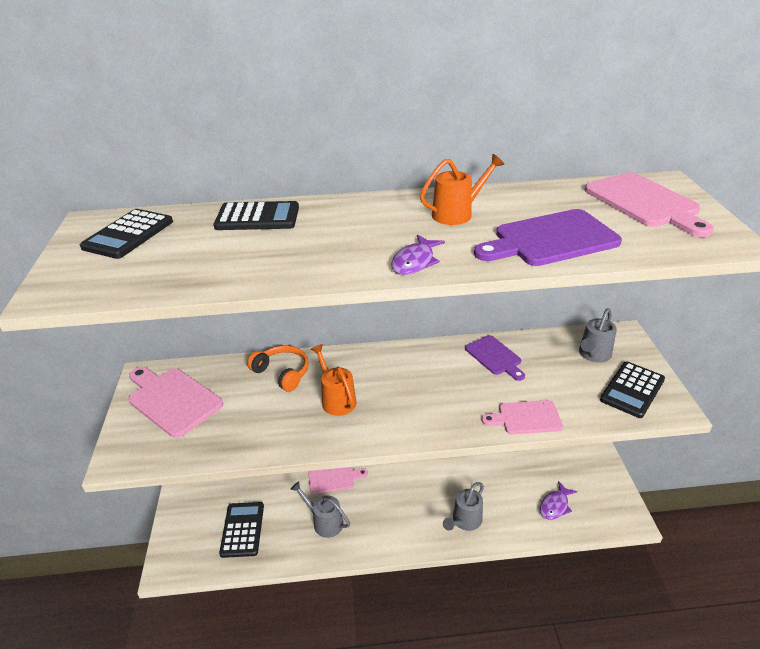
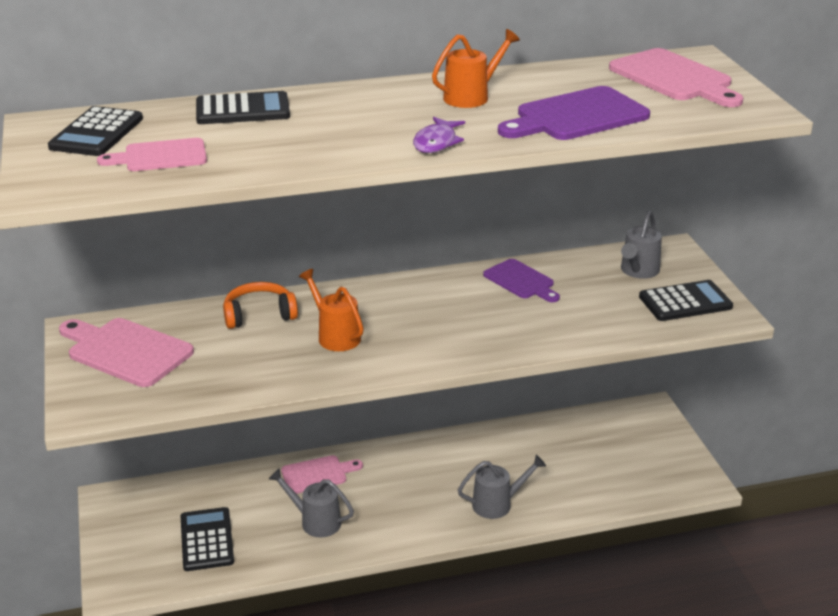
camera: 10 degrees left, 5 degrees down
(282, 373) = (259, 314): orange headphones -> orange headphones turned 45 degrees counterclockwise
(464, 521) = (498, 504): grey watering can -> grey watering can turned 135 degrees counterclockwise
(526, 418) = (566, 336): pink cutting board -> pink cutting board (160, 156)
(555, 505) = (610, 477): purple fish -> none
(632, 390) = (685, 302): black calculator -> black calculator turned 135 degrees counterclockwise

